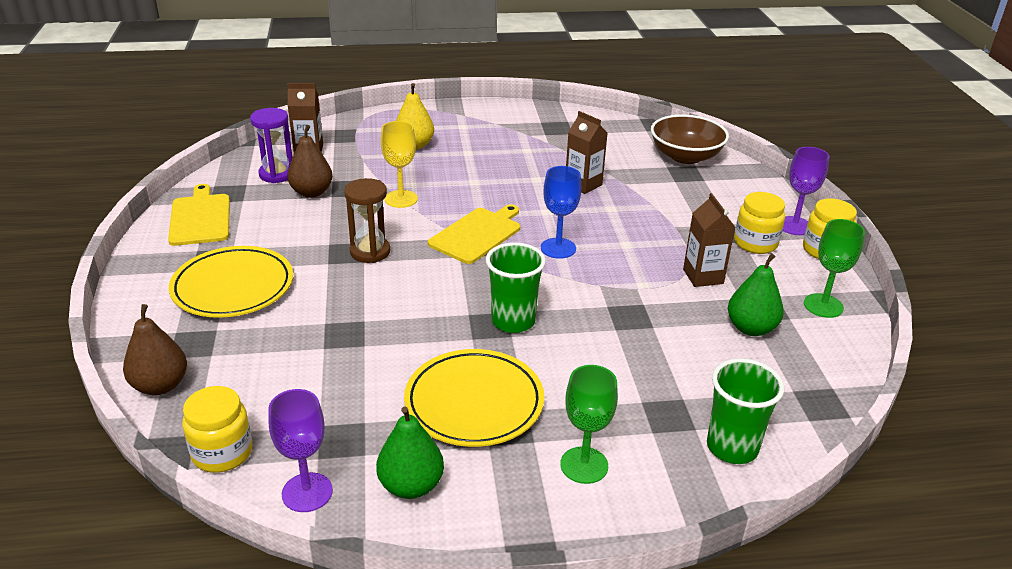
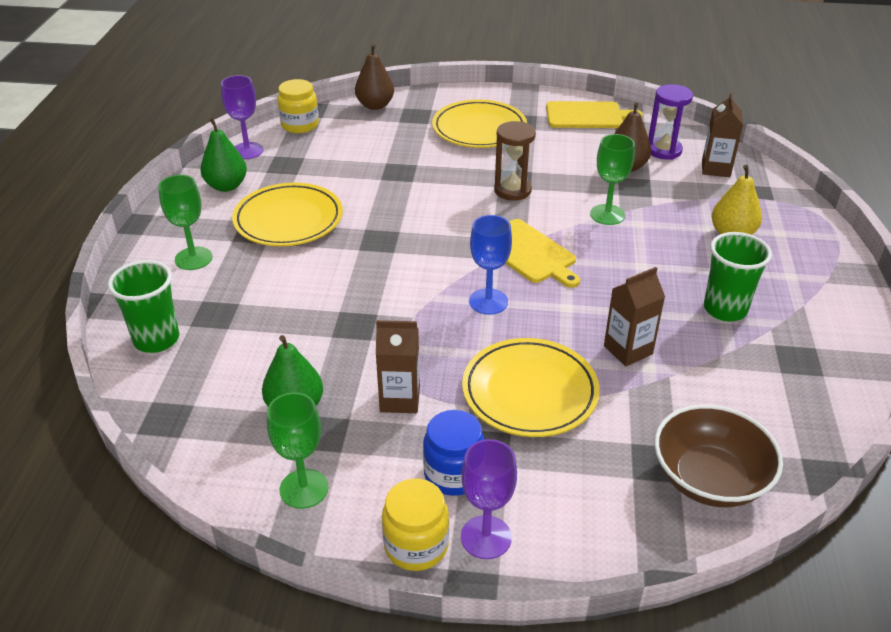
camera: 105 degrees right, 5 degrees up
(401, 199) = (607, 215): yellow goblet -> green goblet
(513, 321) = (378, 253): green cup -> green cup (725, 309)
(654, 220) = (529, 392): none -> yellow plate
(755, 243) = (453, 474): yellow jar -> blue jar

